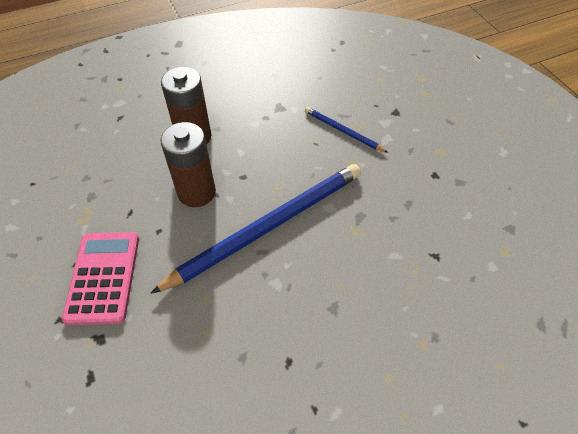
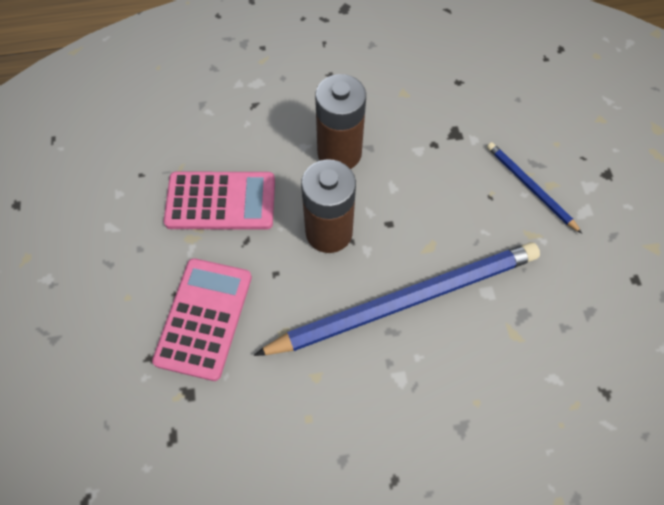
camera: 15 degrees right, 10 degrees up
(103, 189) = (221, 201): none -> pink calculator

